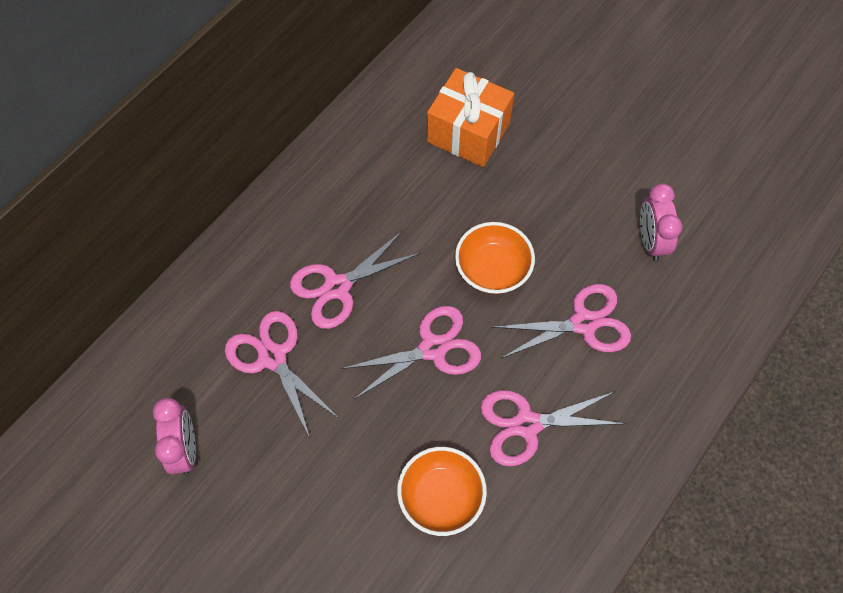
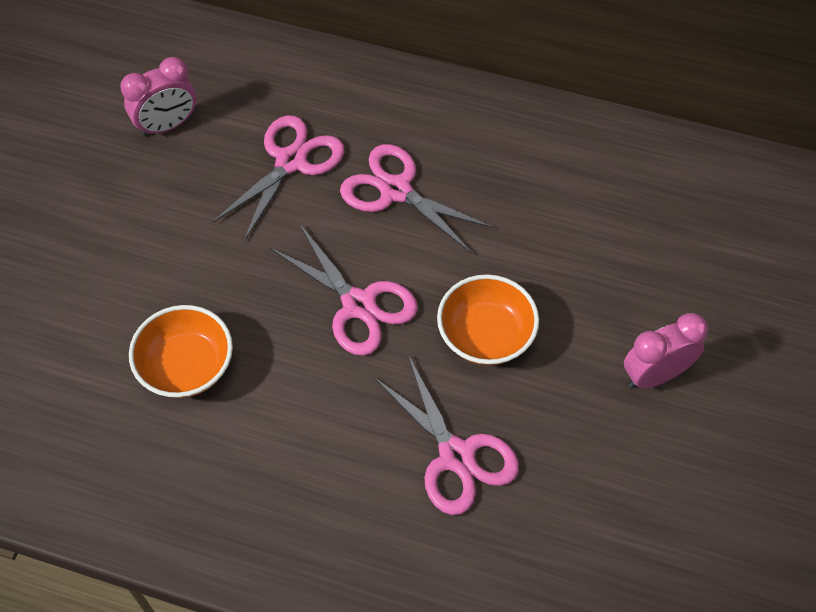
camera: 70 degrees right, 5 degrees down
(468, 132) = (663, 254): orange gift -> none
(527, 424) = (301, 429): pink scissors -> none
(650, 241) = (610, 506): pink clock -> pink clock (655, 375)

